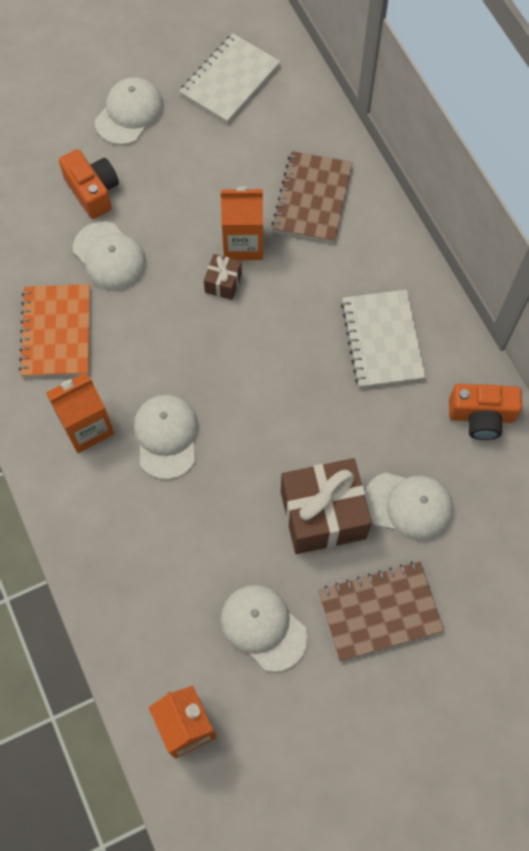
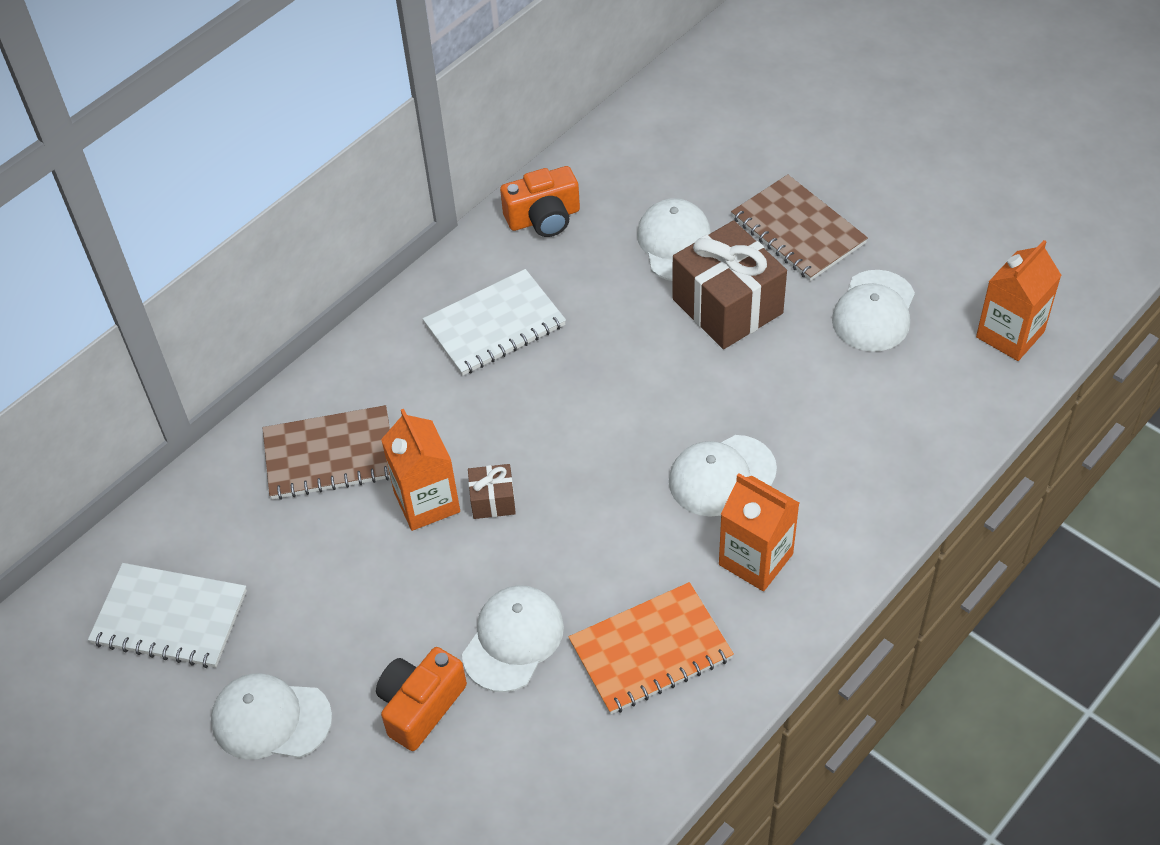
camera: 110 degrees left, 15 degrees down
(481, 416) = (544, 218): orange camera -> orange camera turned 90 degrees clockwise

